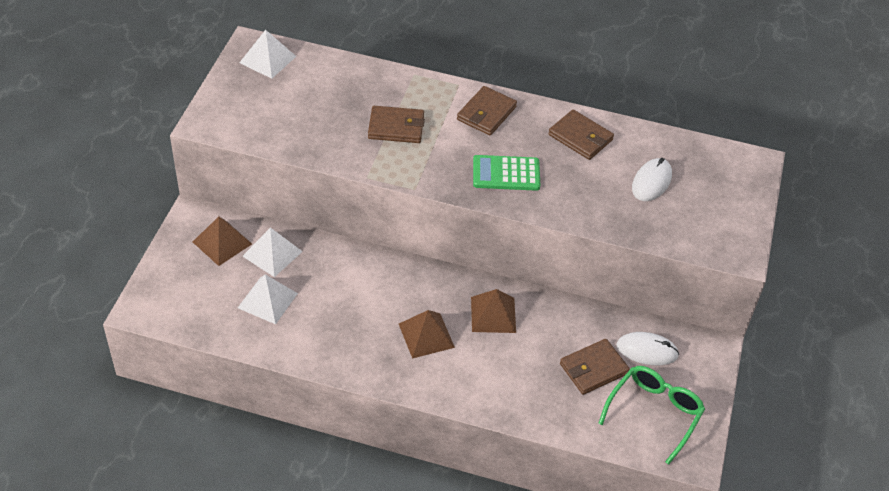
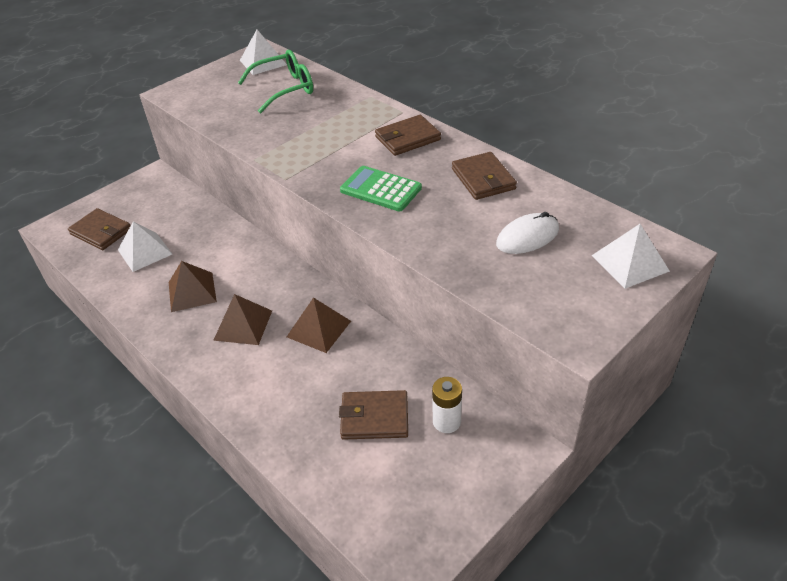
camera: 35 degrees right, 5 degrees down
(222, 242) = (154, 199): brown pyramid -> brown pyramid (192, 291)
(272, 253) = (182, 218): white pyramid -> white pyramid (630, 263)
(396, 127) = (316, 130): brown wallet -> brown wallet (101, 232)
(647, 350) = (446, 421): white mouse -> white battery
(654, 413) = (403, 492): green glasses -> green glasses (284, 89)

